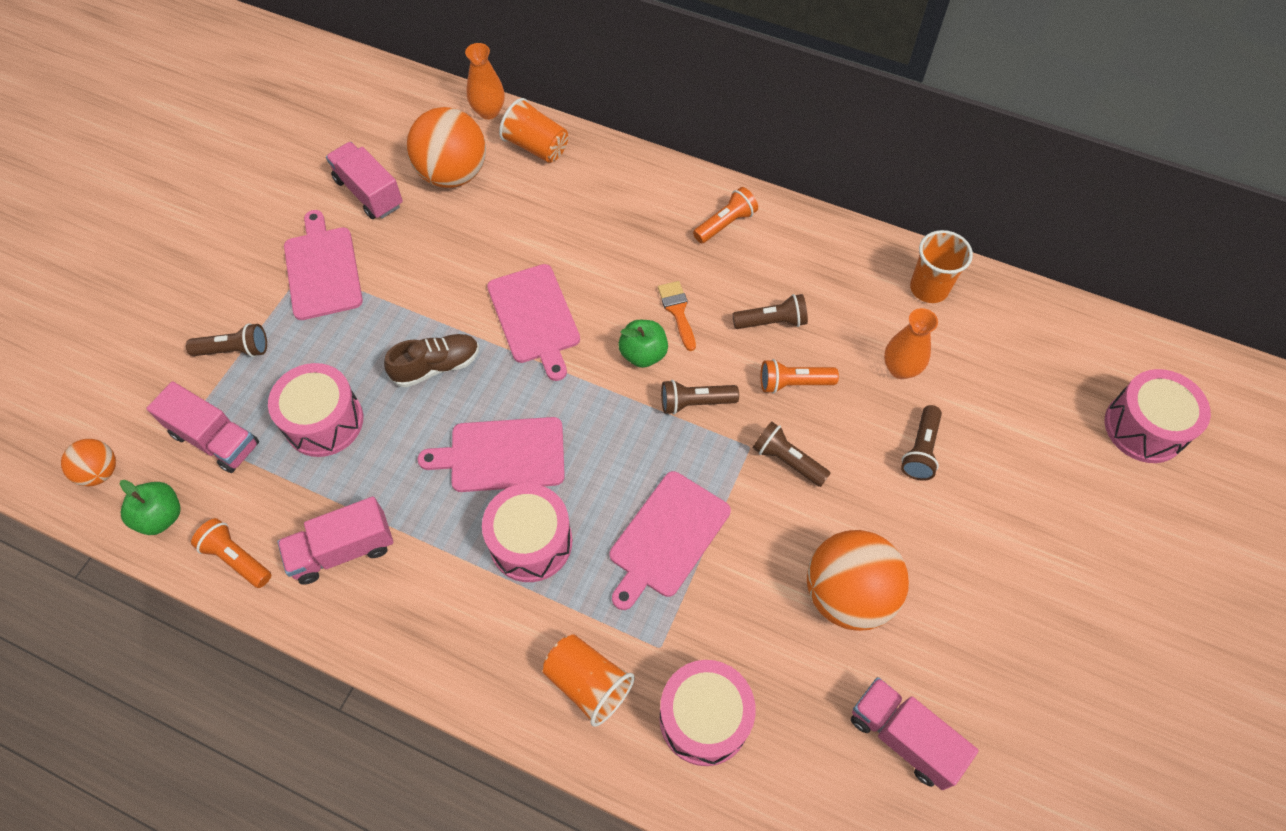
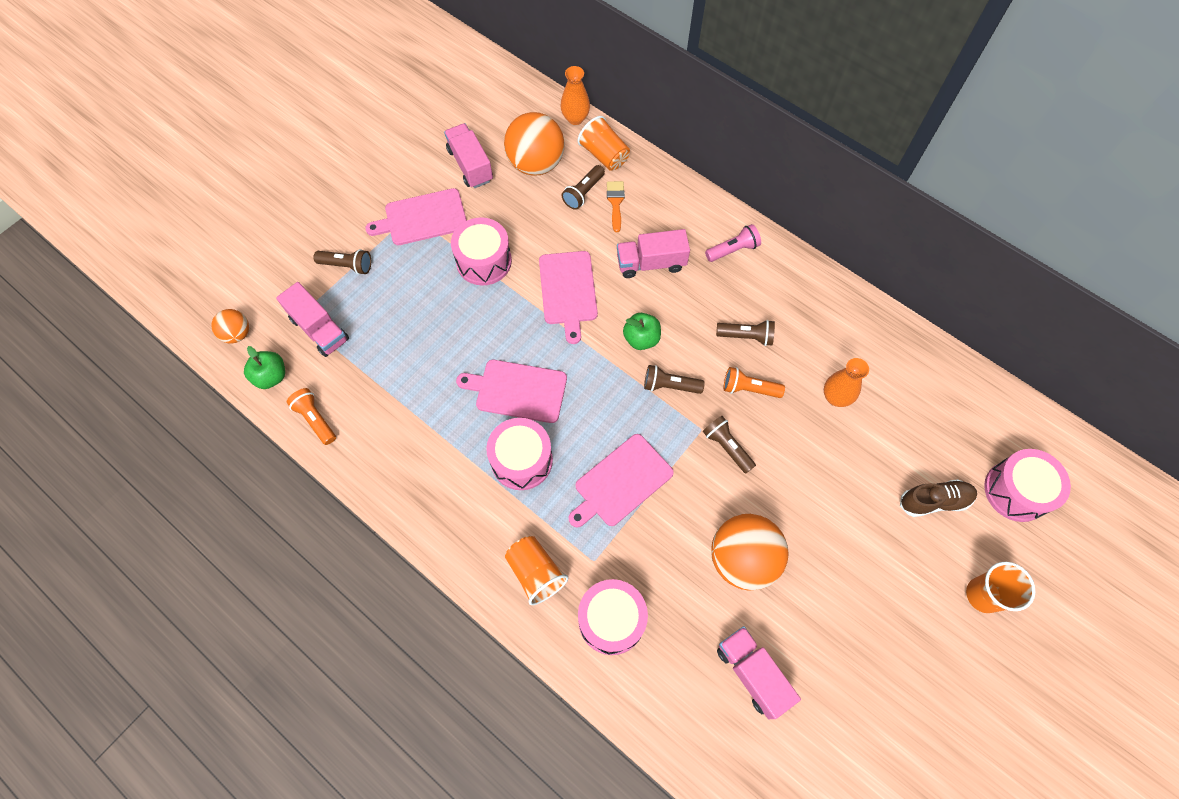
camera: 15 degrees right, 5 degrees up
(322, 269) = (422, 218): pink cutting board -> pink cutting board turned 105 degrees counterclockwise
(324, 421) = (397, 334): pink drum -> pink drum (484, 261)
(343, 550) = (389, 432): pink truck -> pink truck (651, 263)
(436, 366) = (487, 312): brown shoe -> brown shoe (934, 501)
(677, 311) = (676, 311): orange brush -> orange brush (615, 202)
(725, 224) = (733, 250): orange flashlight -> pink flashlight
(920, 450) = (831, 464): brown flashlight -> brown flashlight (583, 193)
(929, 288) = (878, 338): orange cup -> orange cup (983, 595)

